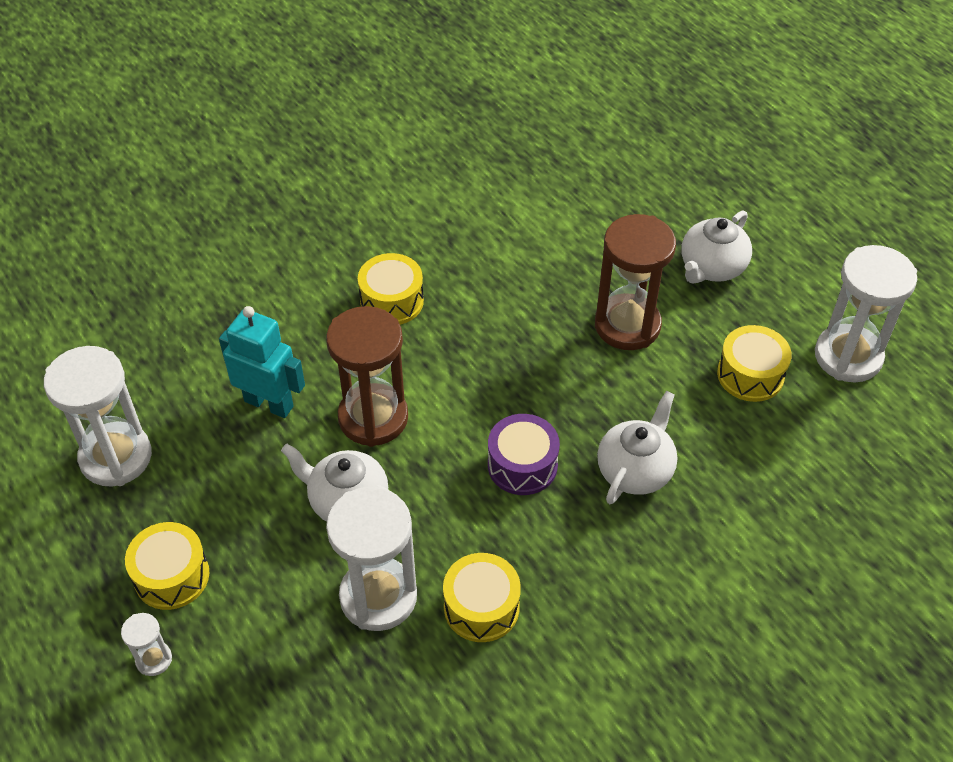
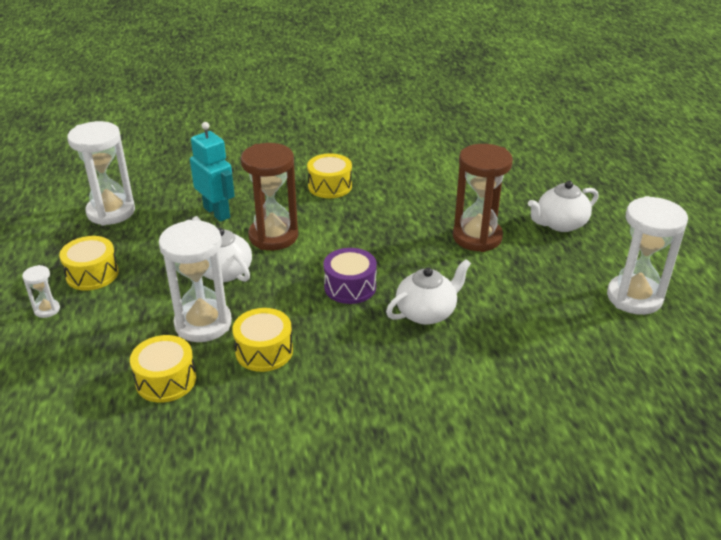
camera: 25 degrees right, 15 degrees down
(750, 375) = (549, 286): yellow drum -> yellow drum (166, 380)

